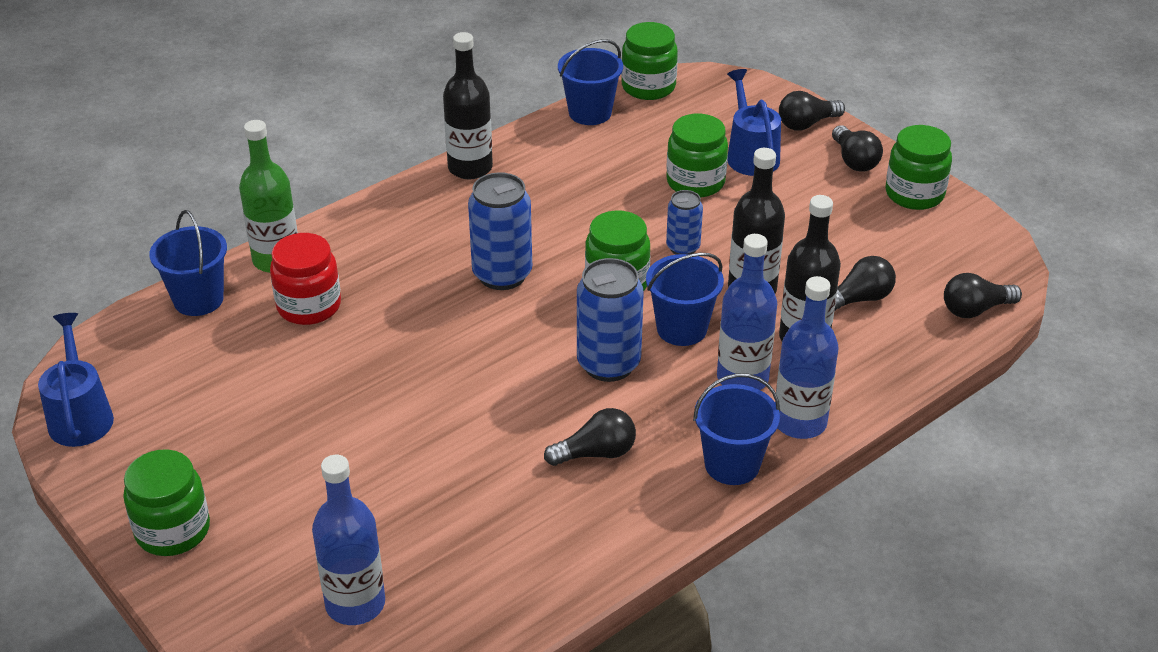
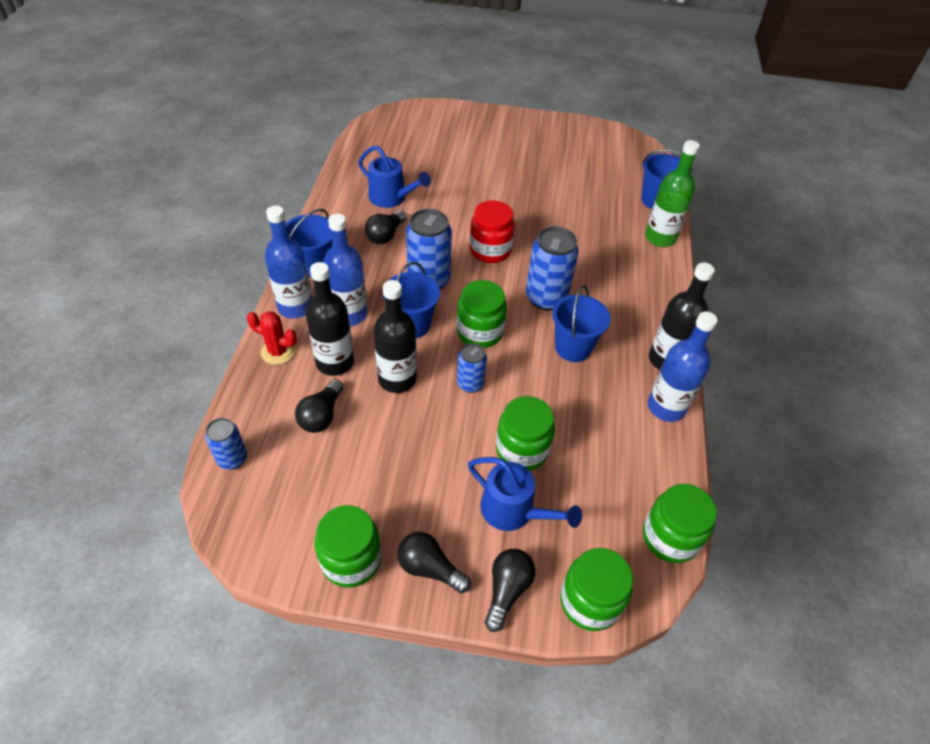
camera: 135 degrees right, 10 degrees up
(80, 415) = (612, 138): blue watering can -> blue watering can (392, 198)
(173, 530) = (513, 125): green jar -> green jar (590, 601)
(309, 306) = (607, 225): red jar -> red jar (490, 250)
(355, 604) = (415, 138): blue bottle -> blue bottle (666, 407)
(590, 113) = (669, 469): blue bucket -> blue bucket (573, 348)
(860, 382) = (278, 352): none -> red cactus
(975, 309) = (232, 459): black light bulb -> blue can

